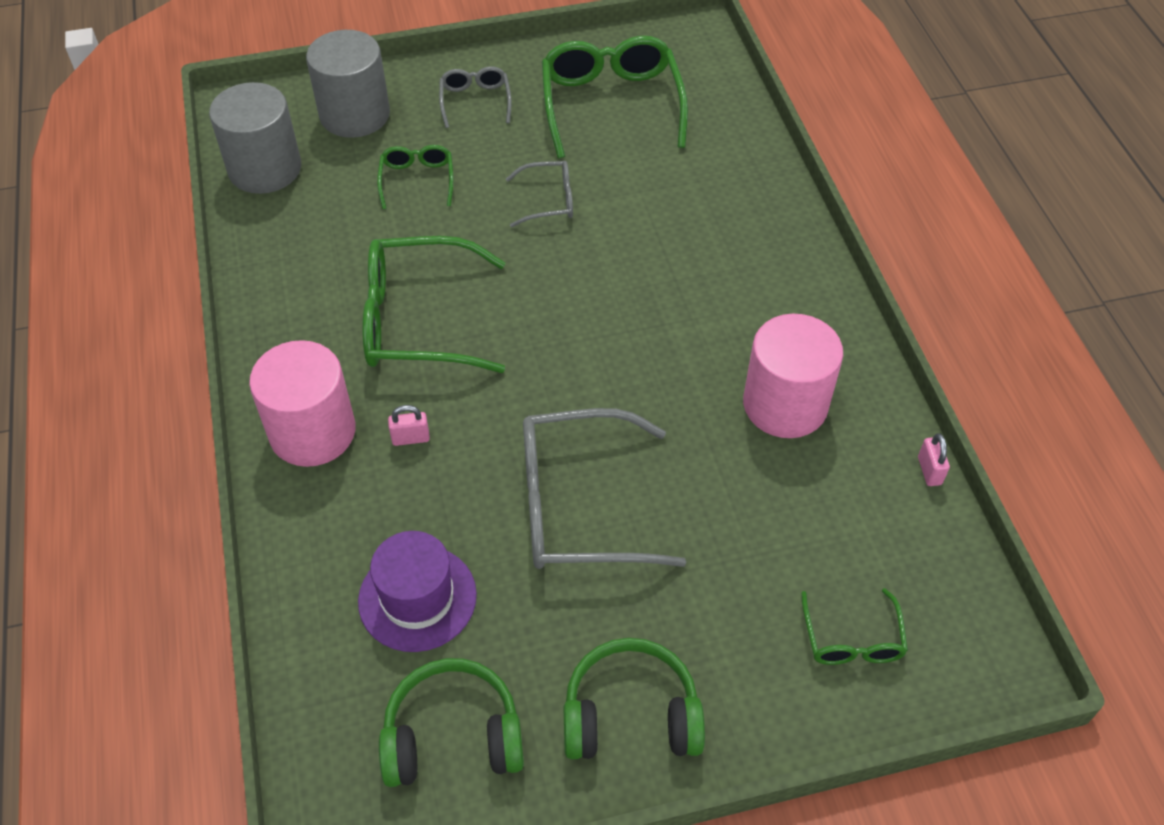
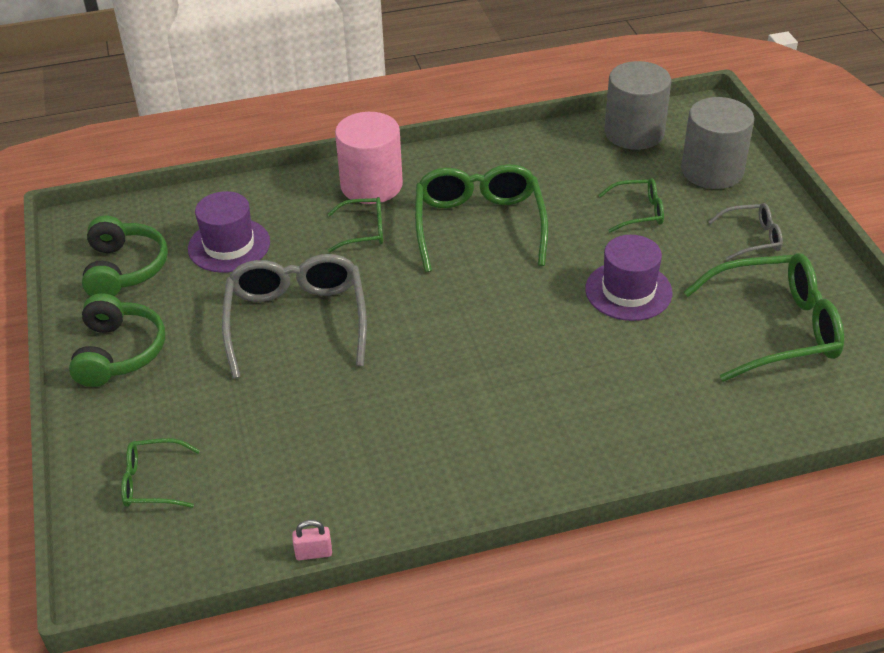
camera: 90 degrees right, 10 degrees down
(410, 438) = (364, 231): pink padlock -> green glasses
(549, 201) = (628, 291): grey glasses -> purple hat
(785, 404) = (393, 450): pink cylinder -> none

